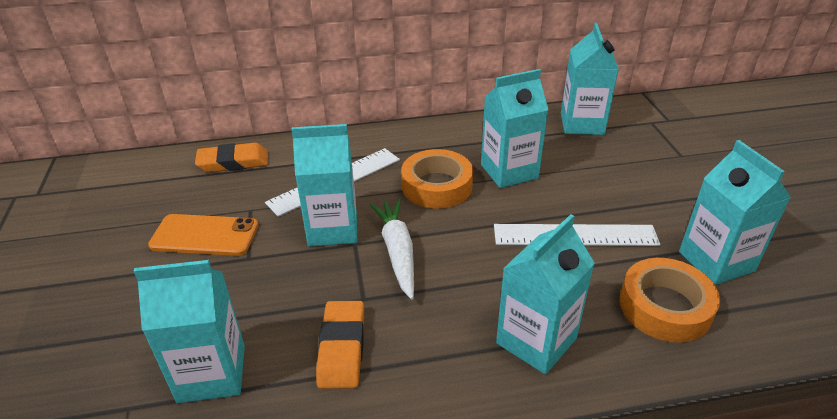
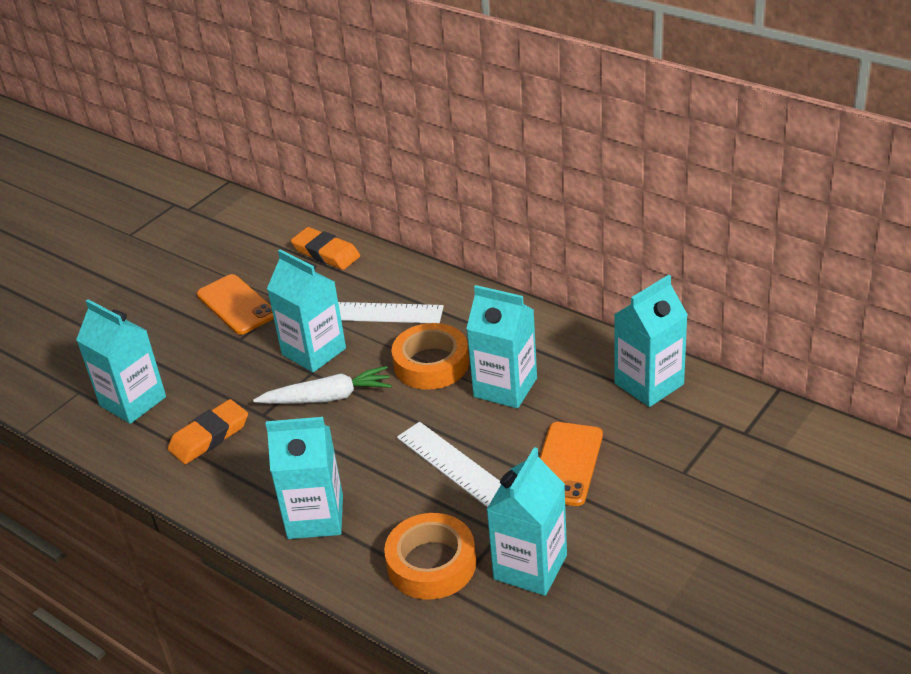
camera: 50 degrees right, 0 degrees up
(397, 252) = (327, 397): white carrot -> white carrot turned 45 degrees clockwise
(621, 190) = (566, 464): none -> orange phone

